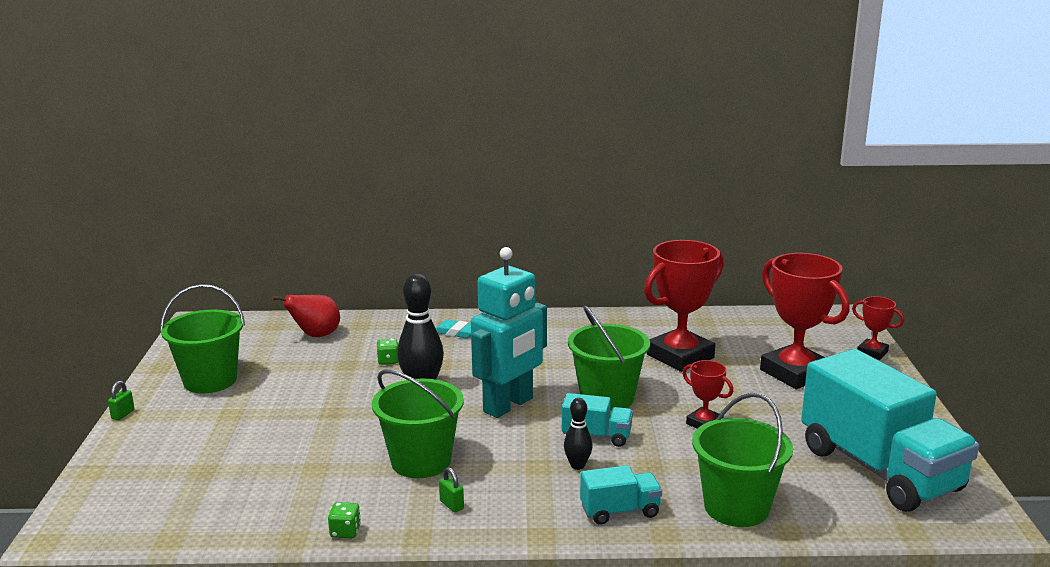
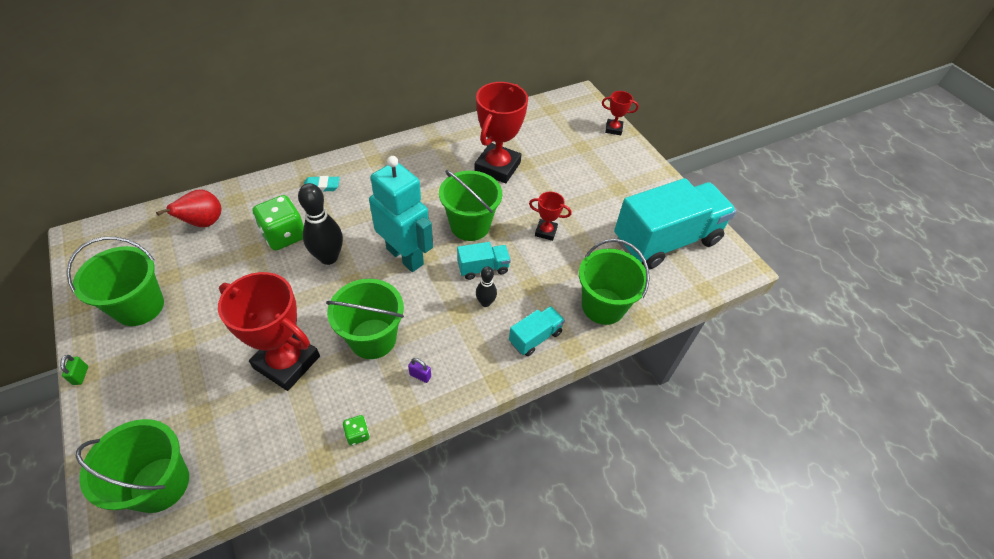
camera: 30 degrees left, 30 degrees up
(128, 509) = (160, 484): none -> green bucket
(388, 361) = (284, 235): green dice -> green dice, size x2.18
(451, 505) = (420, 375): green padlock -> purple padlock
(508, 405) = (405, 256): turquoise robot -> turquoise robot turned 60 degrees counterclockwise
(795, 373) = (577, 163): red trophy -> red trophy (287, 362)
(879, 469) = (666, 240): turquoise truck -> turquoise truck turned 60 degrees counterclockwise

